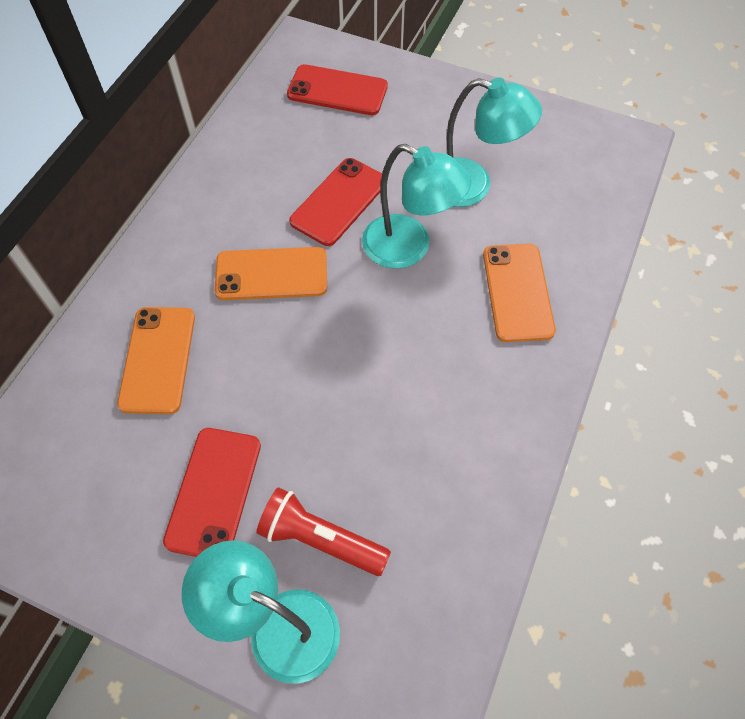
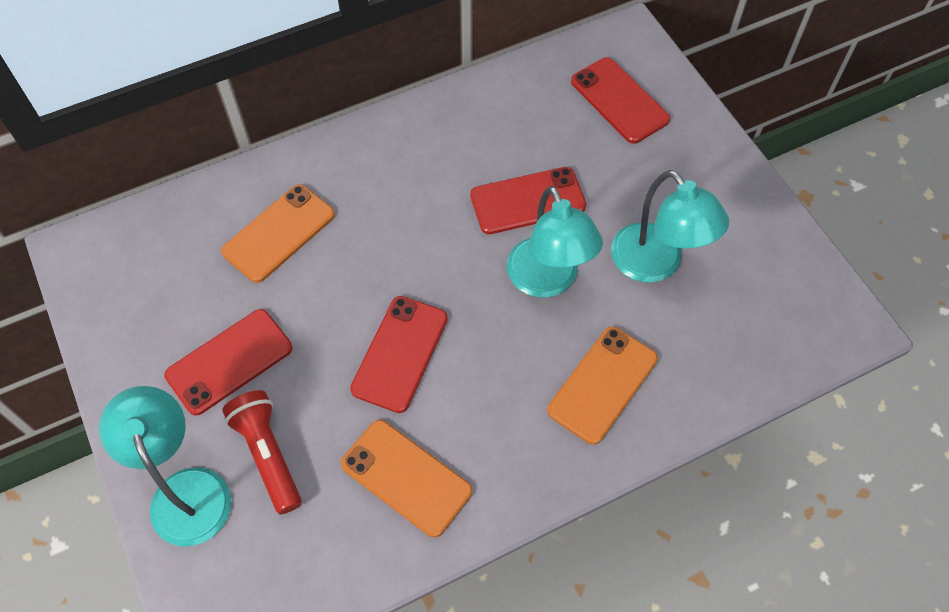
camera: 40 degrees right, 0 degrees up
(271, 274) = (419, 225): orange phone -> orange phone (406, 477)
(351, 379) = (400, 353): none -> red phone

